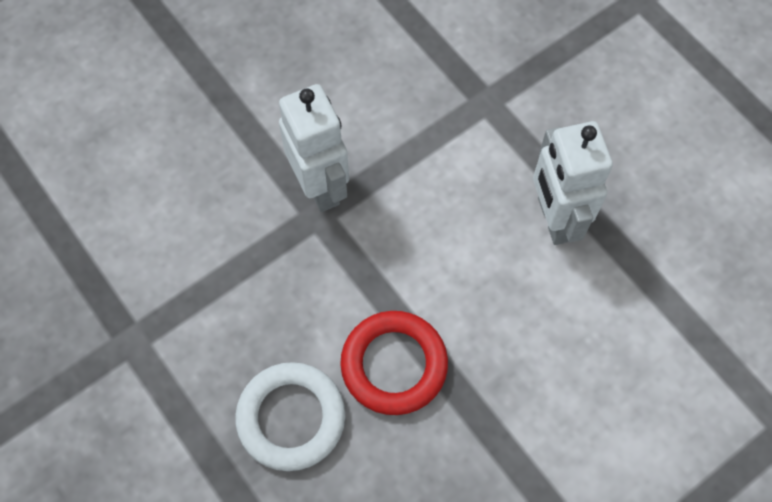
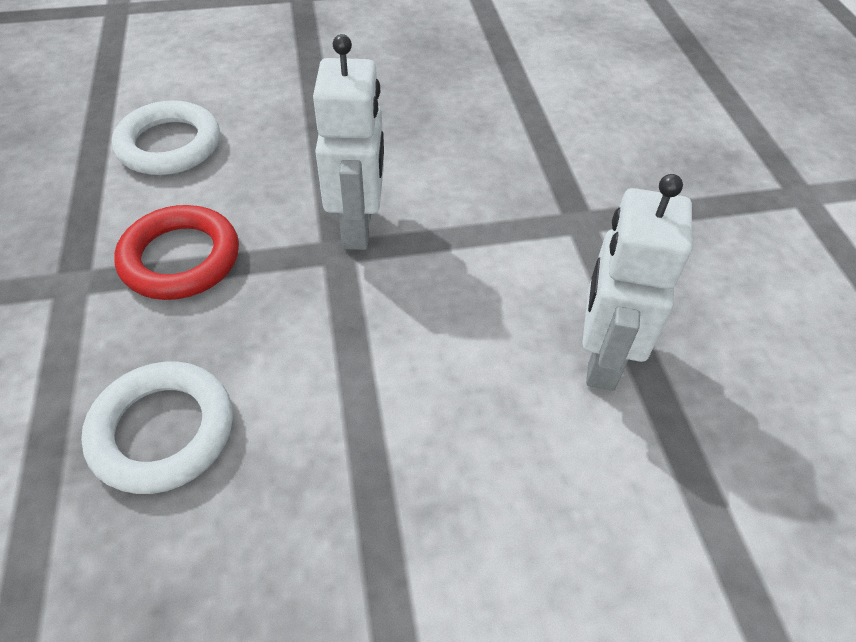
camera: 25 degrees right, 15 degrees down
(106, 175) = (169, 145): none -> white ring
(394, 365) = (317, 429): red ring -> red ring (180, 258)

